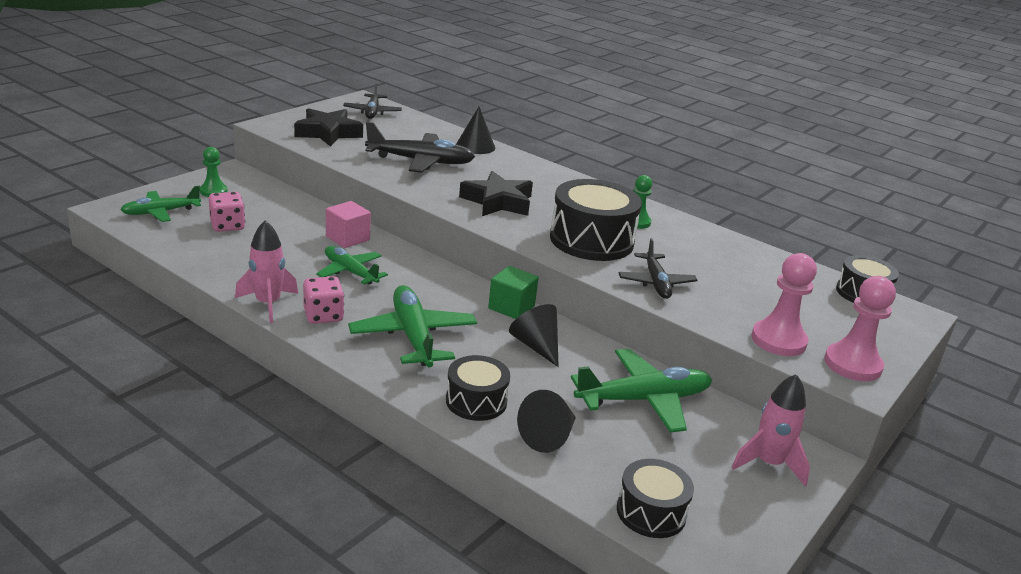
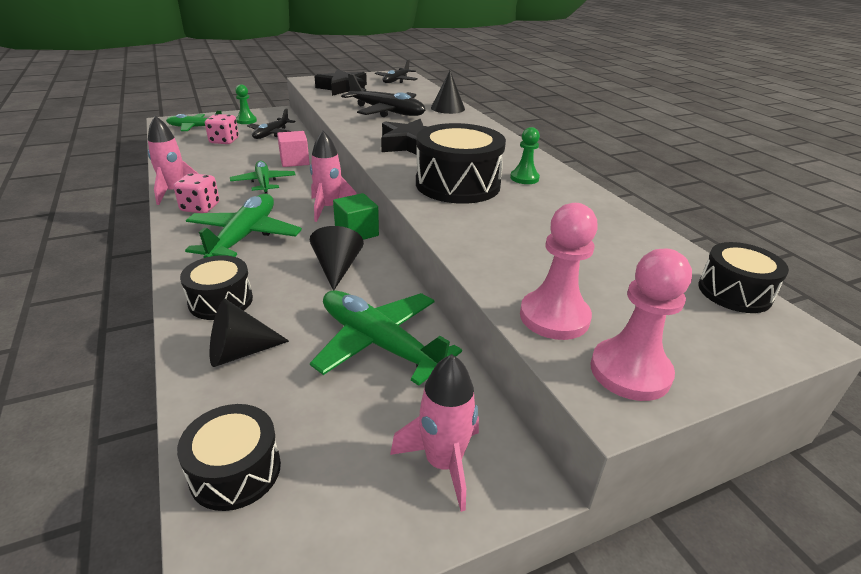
camera: 30 degrees right, 5 degrees up
(455, 287) = (329, 208): none -> pink rocket
(643, 400) = (379, 344): green plane -> green plane turned 150 degrees counterclockwise
(656, 283) = (476, 230): black plane -> black plane (271, 134)

